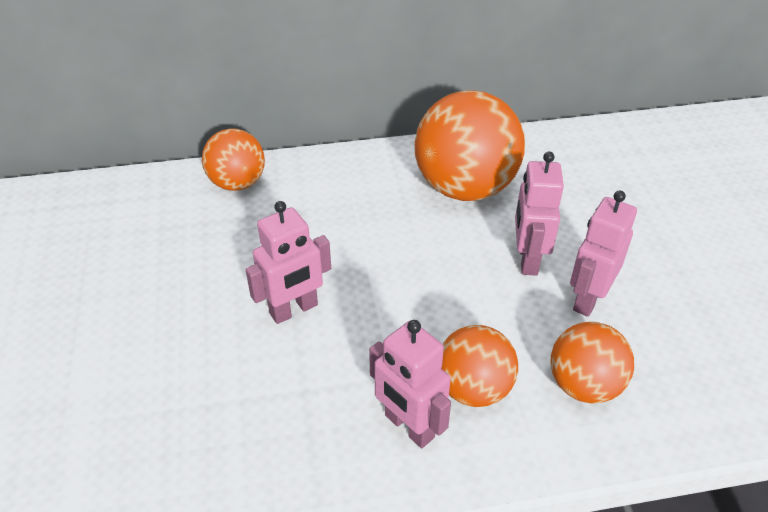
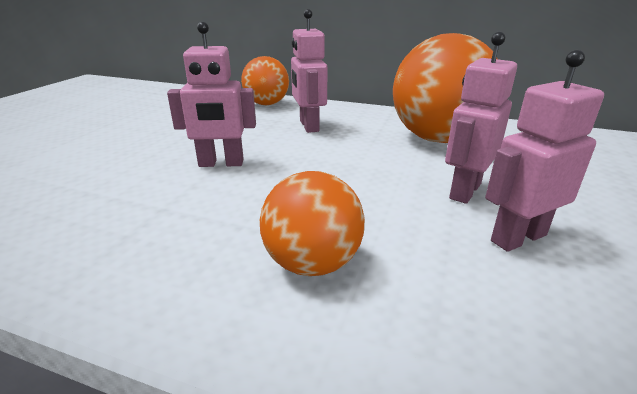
camera: 30 degrees right, 15 degrees down
(409, 427) = (212, 267): pink robot -> pink robot (308, 126)
(584, 385) = (454, 313): orange ball -> none

